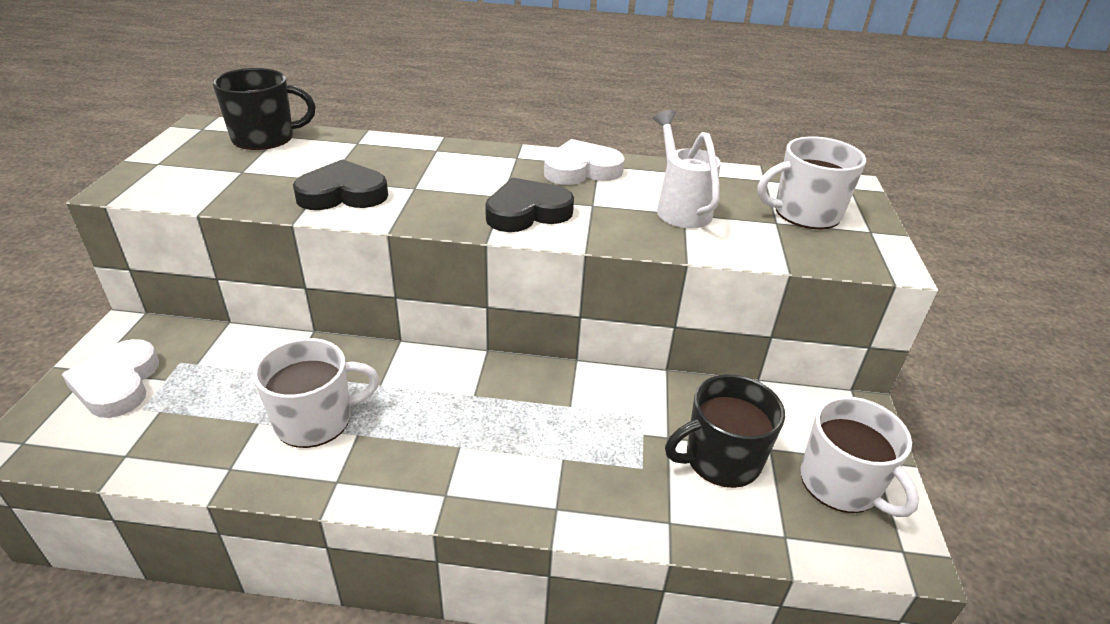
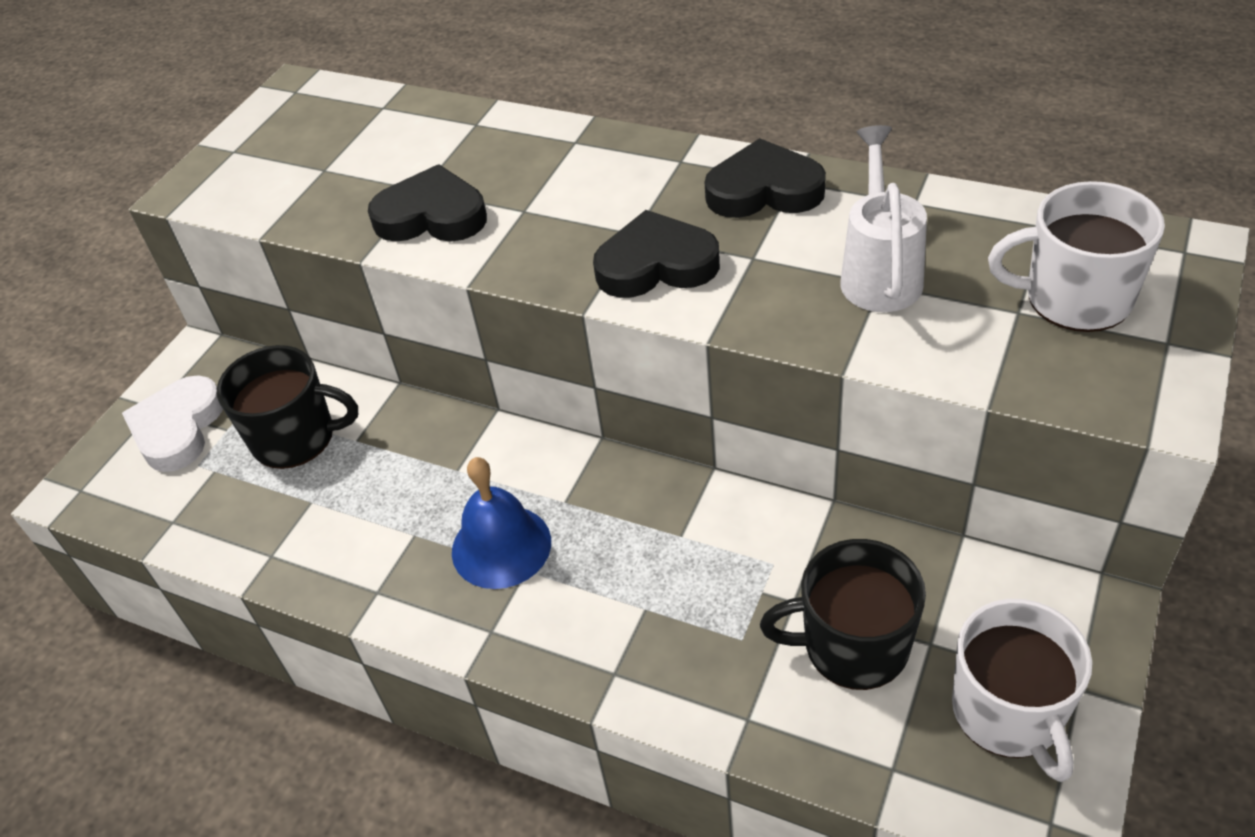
camera: 25 degrees right, 10 degrees up
(265, 138) = (364, 111): black mug -> black mug (295, 437)
(315, 420) = (373, 508): white mug -> none
(434, 432) = (501, 546): none -> blue bell
(581, 170) = (764, 190): white heart -> black heart

